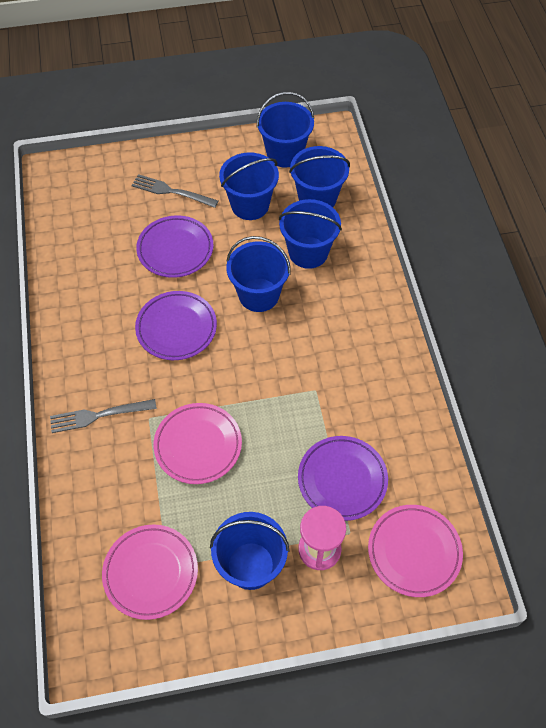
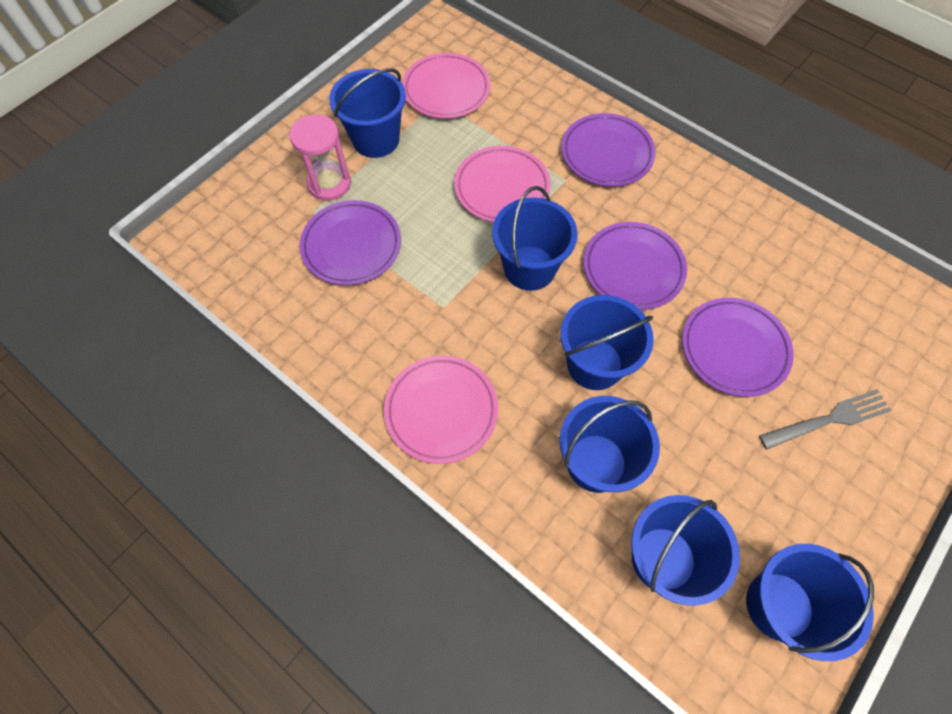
camera: 140 degrees right, 5 degrees up
(99, 415) = (606, 154): grey fork -> purple plate
(250, 205) = (727, 476): blue bucket -> blue bucket (529, 268)
(414, 552) = (245, 233): pink plate -> pink plate (441, 410)

